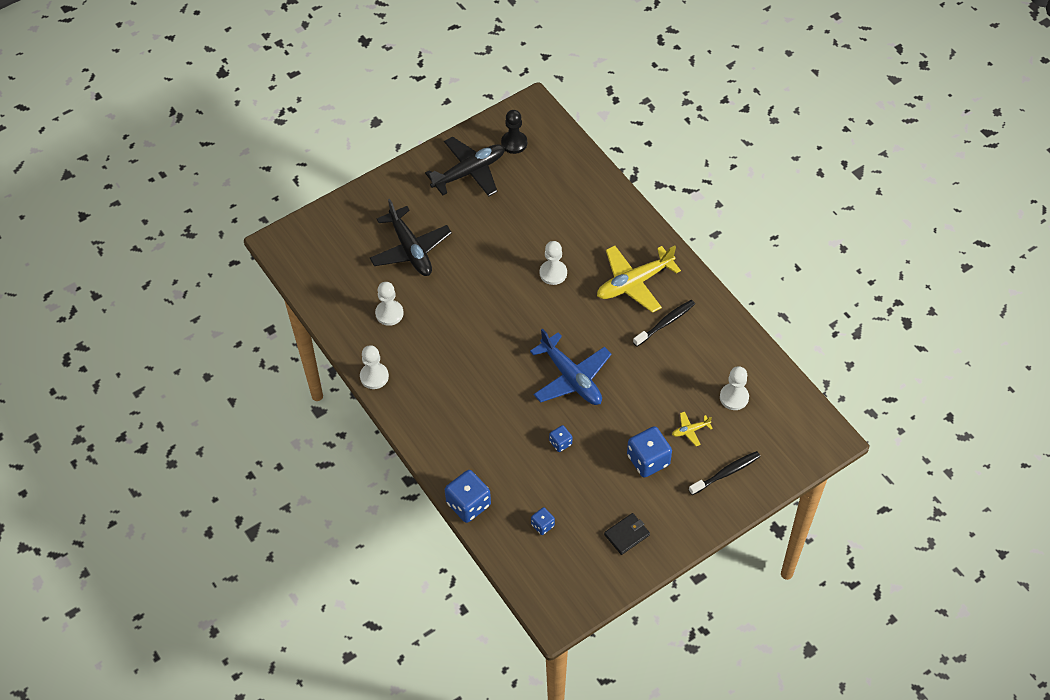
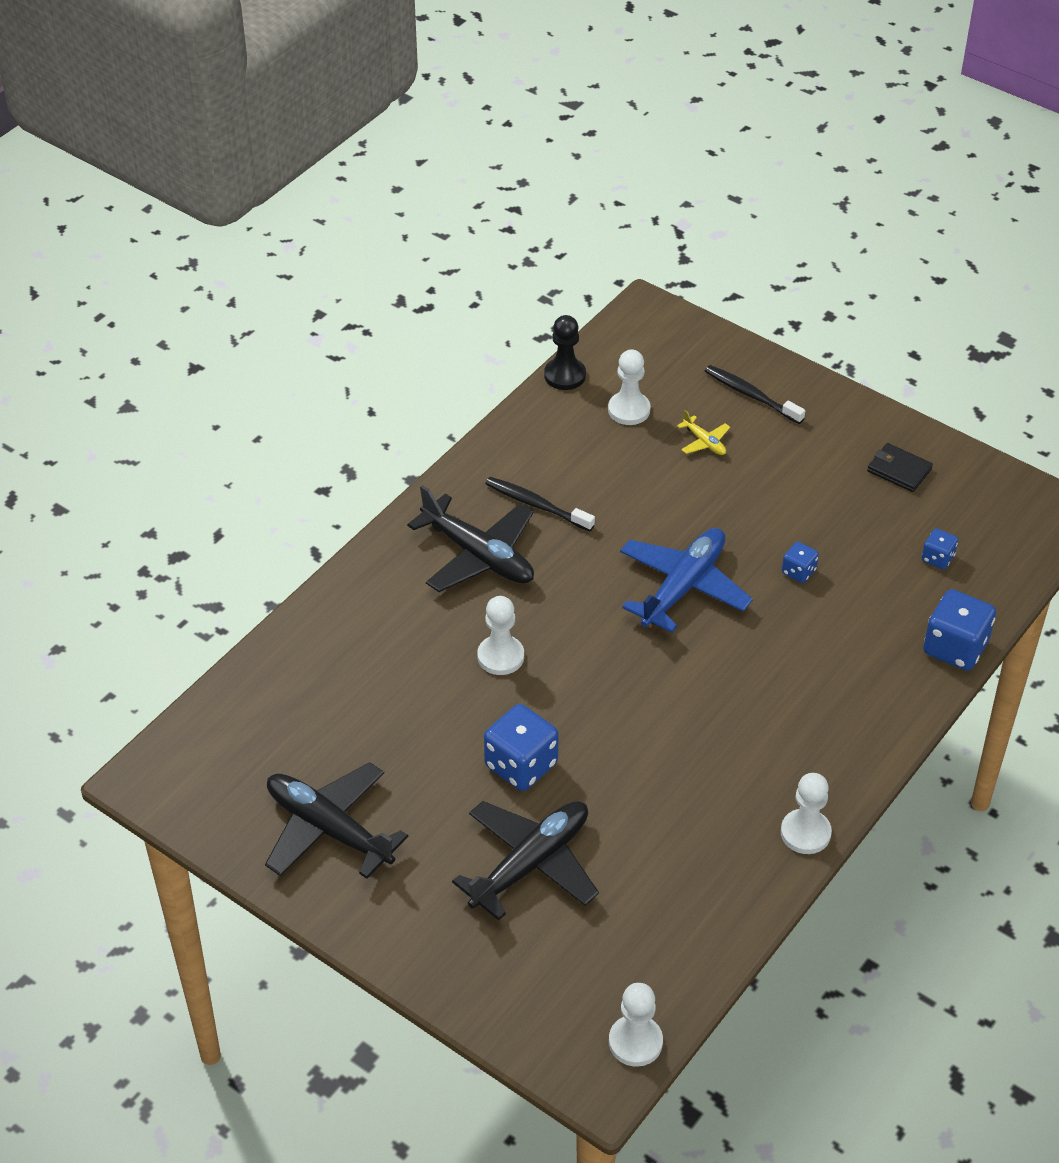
camera: 110 degrees left, 10 degrees down
(389, 313) = (675, 852): white pawn -> white pawn (635, 1042)
(514, 143) = (241, 782): black pawn -> black pawn (565, 375)
(634, 283) = (479, 556): yellow plane -> black plane
(648, 460) = (774, 474): blue dice -> blue dice (521, 765)

